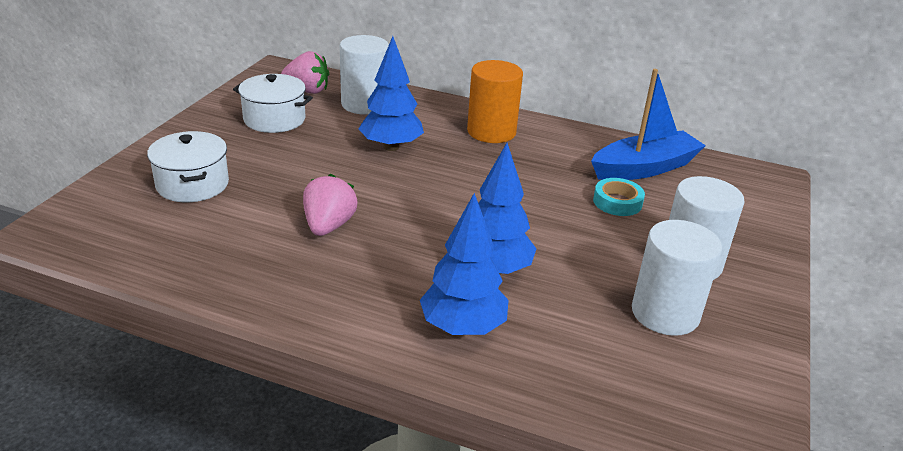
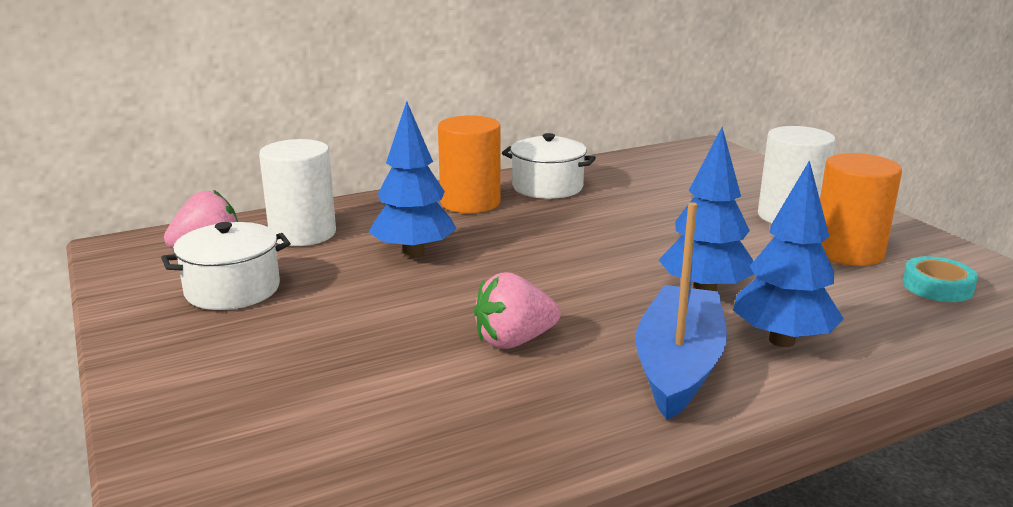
camera: 45 degrees left, 10 degrees down
(192, 184) = (283, 393): white pot -> white pot (547, 187)
(329, 226) = (514, 341): pink strawberry -> pink strawberry turned 75 degrees counterclockwise
(617, 202) = (667, 204): turquoise tape -> turquoise tape (937, 287)
(644, 168) = (631, 175): blue boat -> blue boat (678, 365)
(665, 313) = (848, 252): white cylinder -> orange cylinder

